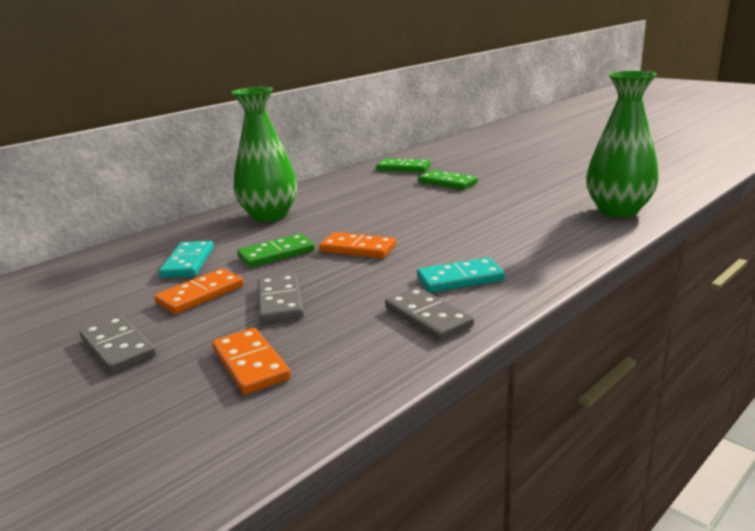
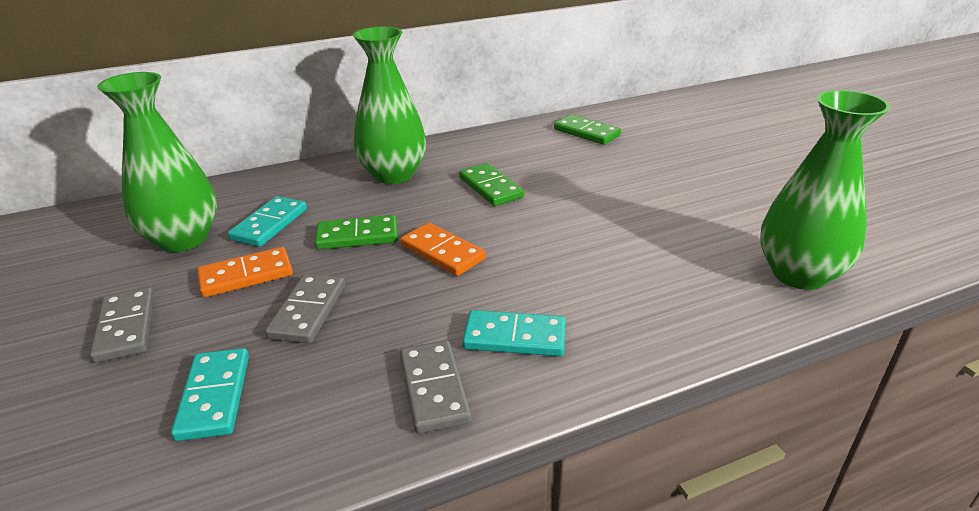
camera: 20 degrees right, 10 degrees up
(113, 287) = (183, 239): none -> green vase
(250, 364) = (214, 396): orange domino -> turquoise domino
(447, 183) = (619, 169): green domino -> green domino (491, 187)

